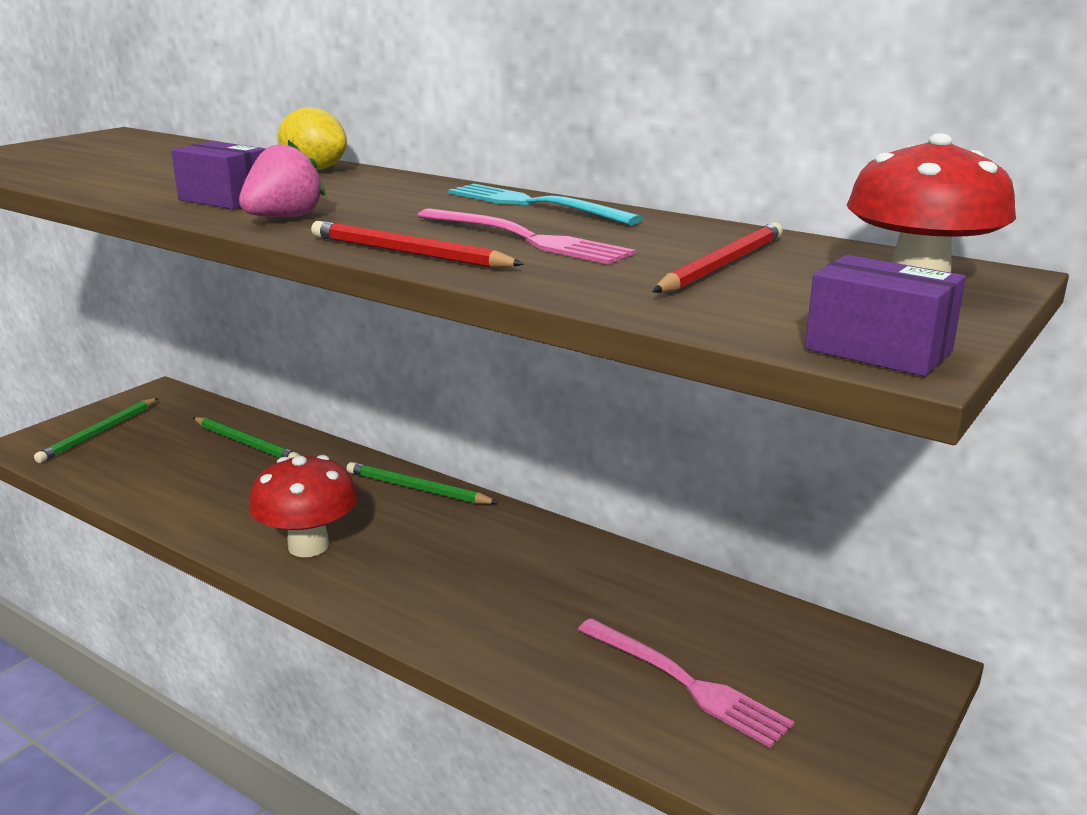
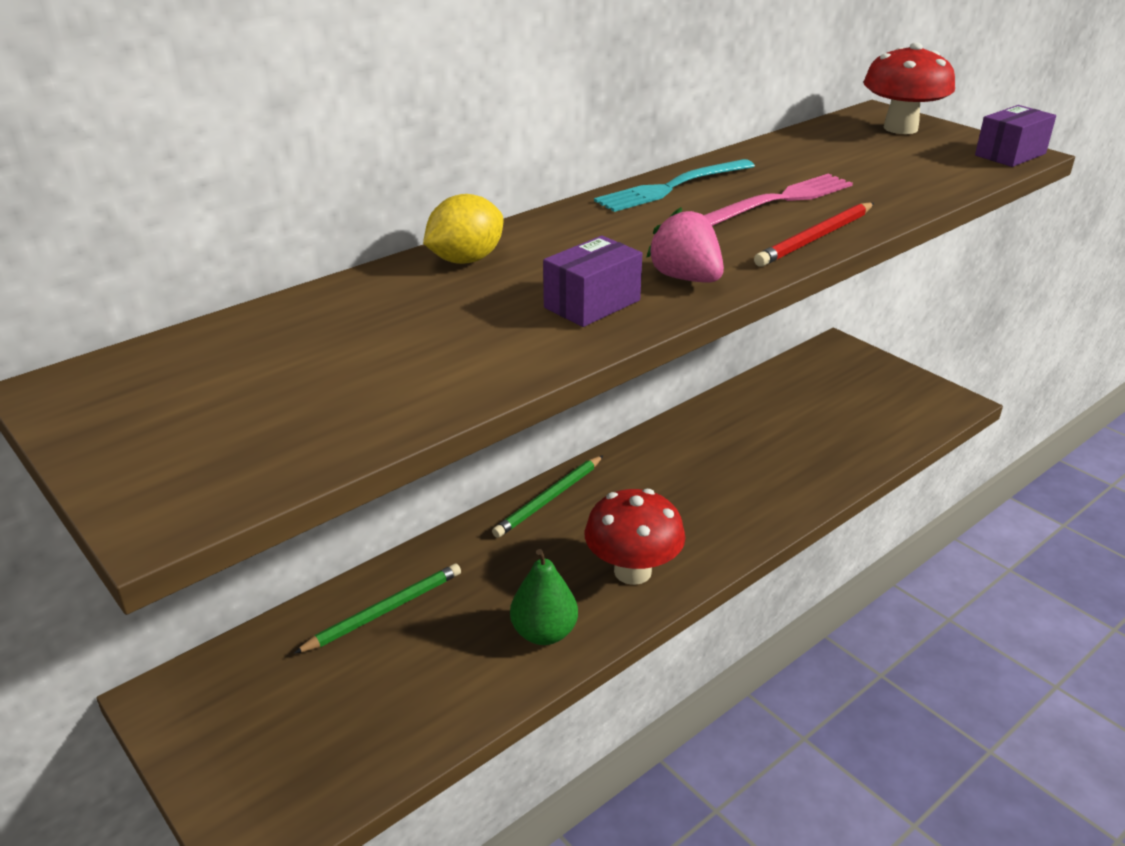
camera: 75 degrees left, 10 degrees up
(99, 433) = (269, 753): green pencil -> none
(217, 512) = (544, 633): none -> green pear
(685, 683) = (846, 421): pink fork -> none
(722, 265) = (856, 159): red pencil -> none

